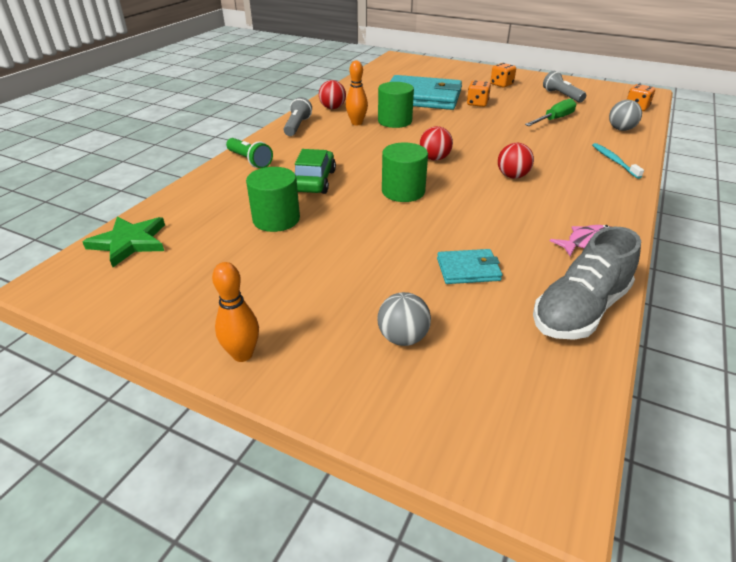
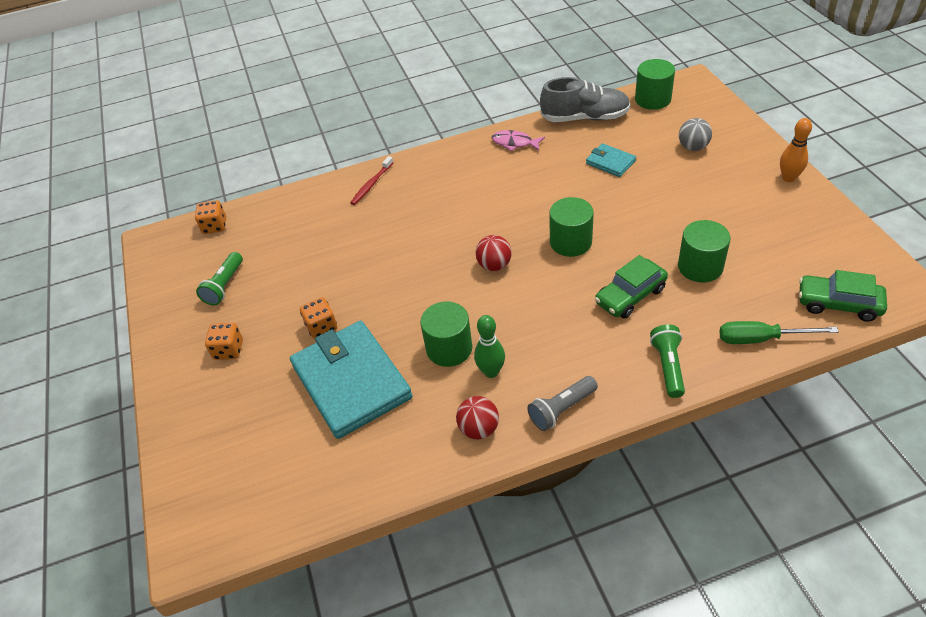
camera: 130 degrees left, 10 degrees up
(129, 242) = (838, 304): green star -> green car
(357, 123) = (491, 371): orange bowling pin -> green bowling pin
(512, 176) = (468, 211): red ball -> none
(551, 395) = (652, 99): none -> green cylinder
(554, 119) = (310, 254): green screwdriver -> green screwdriver (761, 339)
(561, 95) = (224, 286): grey flashlight -> green flashlight
(614, 161) = (371, 184): turquoise toothbrush -> red toothbrush
(620, 129) = (291, 210): grey ball -> none

